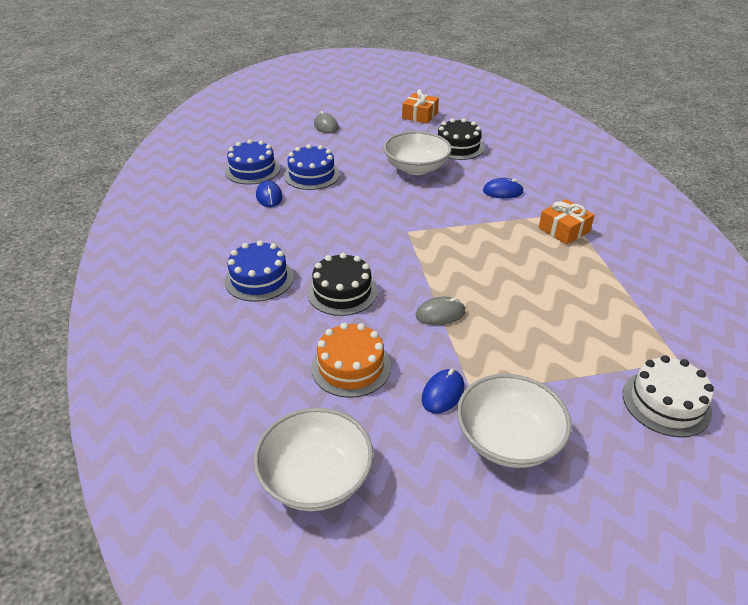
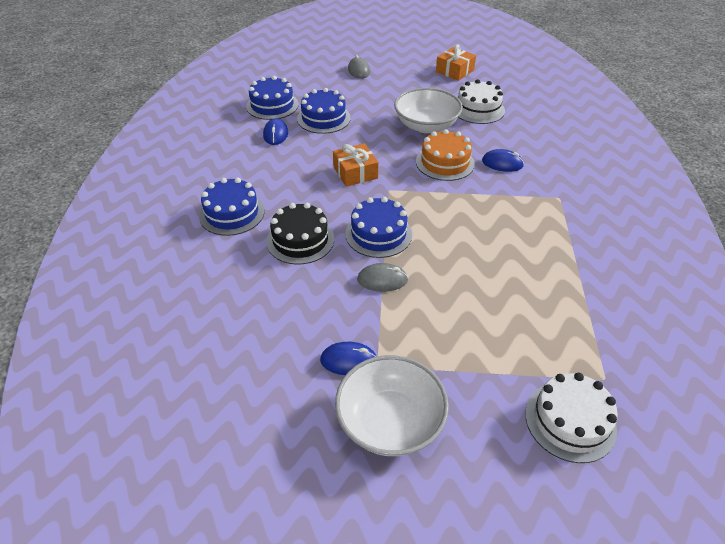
camera: 15 degrees right, 5 degrees up
(316, 478) = (197, 416): white bowl -> none
(351, 366) = (275, 315): orange cake -> orange cake (445, 162)
(417, 273) = (378, 234): none -> blue cake
(443, 393) = (348, 361): blue mouse -> blue mouse turned 45 degrees clockwise
(458, 147) = (478, 109): black cake -> white cake
(564, 230) = (547, 214): orange gift -> orange gift (355, 172)

